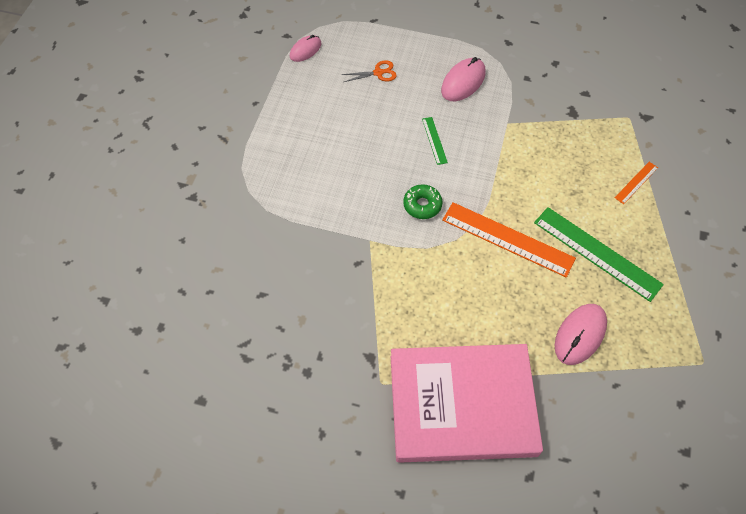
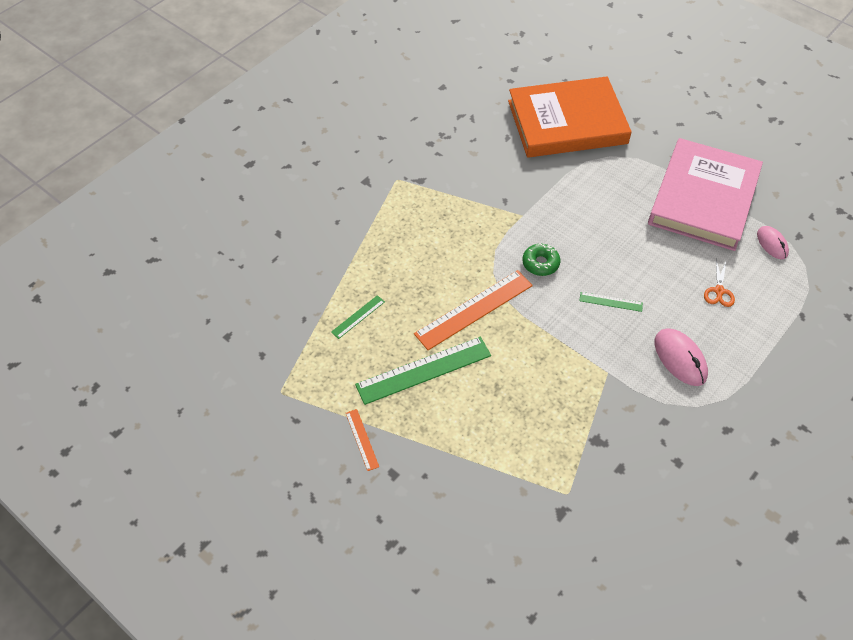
camera: 115 degrees right, 5 degrees down
(212, 245) = (567, 122): none -> orange book
(462, 405) = (352, 217): pink book -> pink book (703, 198)
(580, 335) = (358, 317): pink mouse -> green ruler
(636, 182) = (482, 449): orange ruler -> orange ruler (362, 439)

